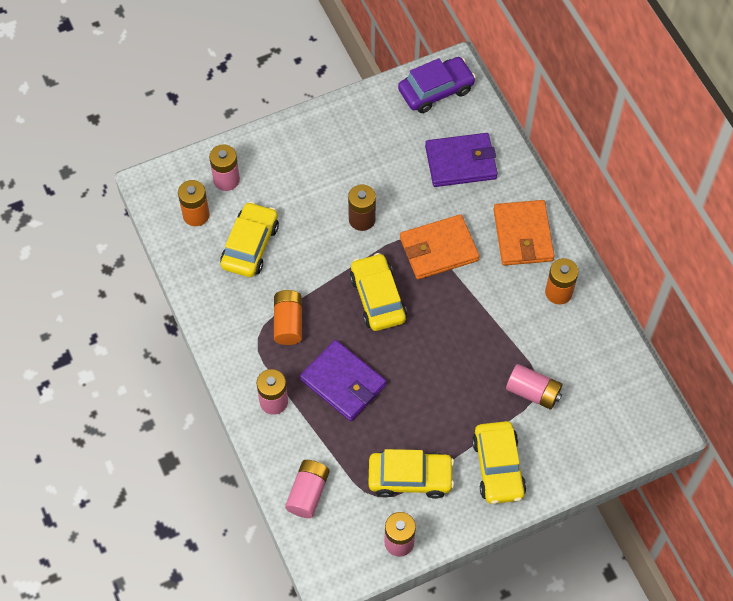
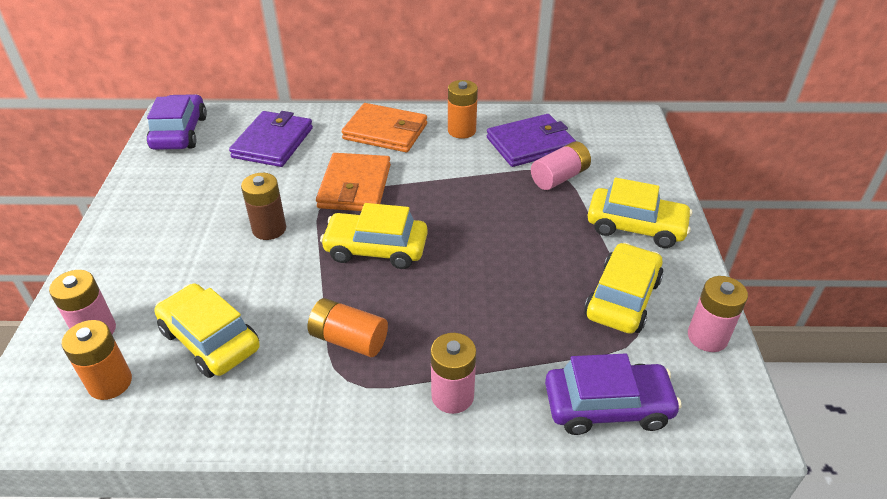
camera: 65 degrees left, 20 degrees down
(308, 493) = (607, 406): pink battery -> purple car
(343, 382) = (465, 315): purple wallet -> purple wallet (530, 144)

